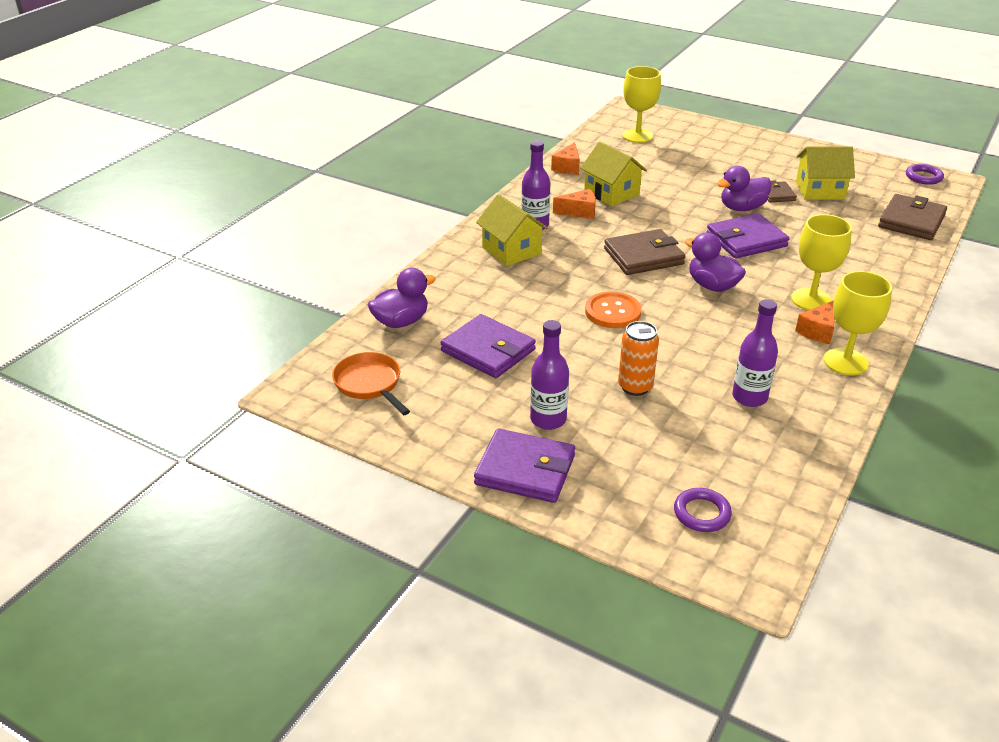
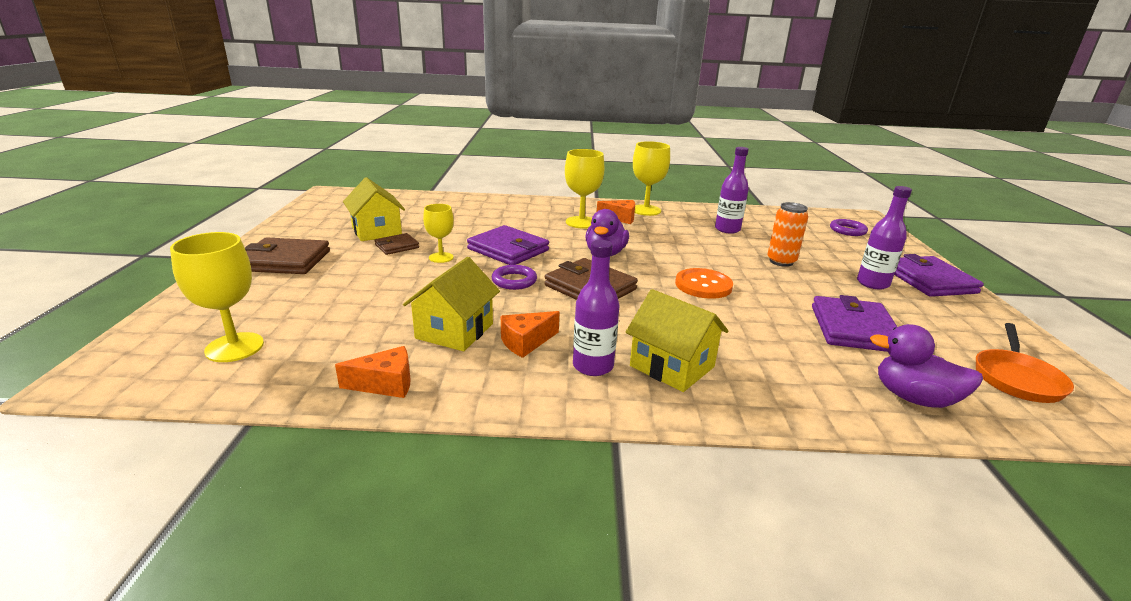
camera: 120 degrees left, 10 degrees down
(511, 250) = (672, 366): yellow house -> yellow house turned 75 degrees counterclockwise
(579, 212) = (526, 342): orange cheese -> orange cheese turned 90 degrees counterclockwise
(742, 208) = (441, 257): purple duck -> yellow goblet
(911, 221) = (419, 202): brown wallet -> brown wallet (285, 261)
(923, 177) = (326, 200): purple ring -> purple ring (514, 281)

